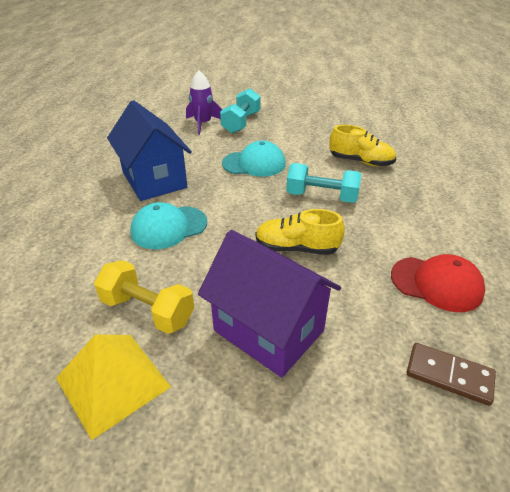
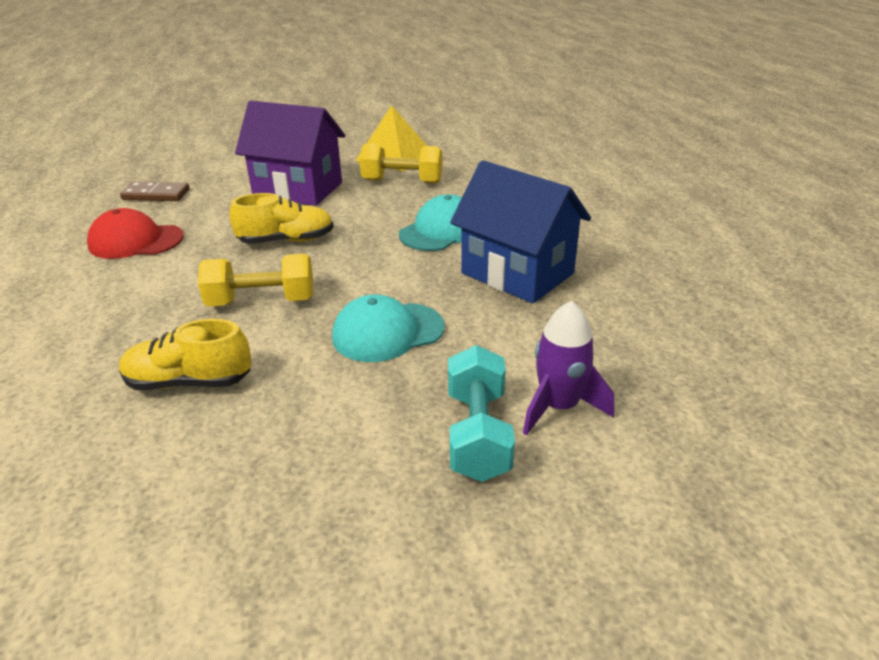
camera: 160 degrees right, 5 degrees down
(322, 197) = (262, 301): turquoise dumbbell -> yellow dumbbell

